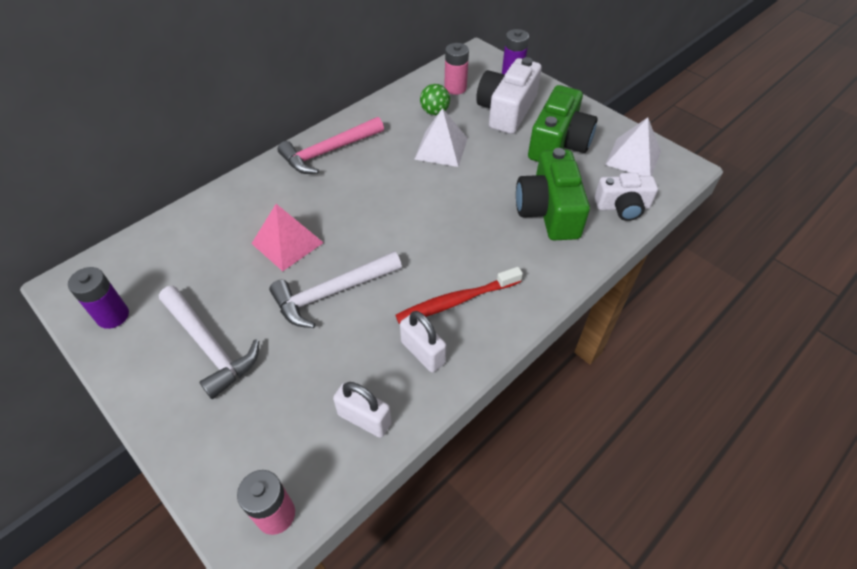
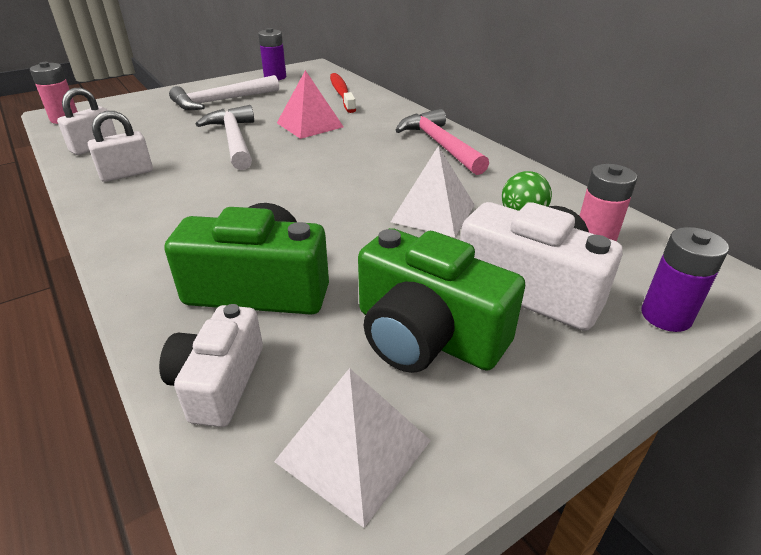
camera: 100 degrees right, 15 degrees down
(456, 301) = (168, 196): red toothbrush -> red toothbrush (341, 93)

